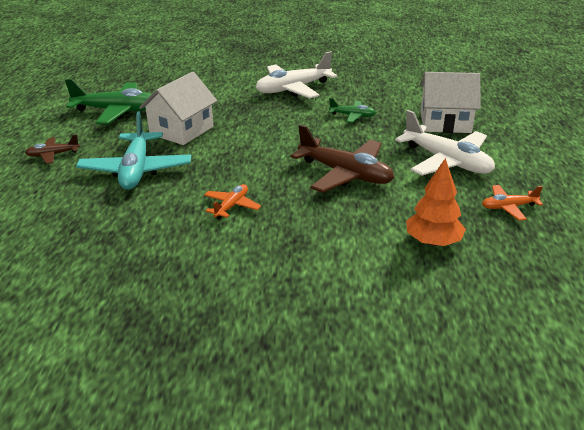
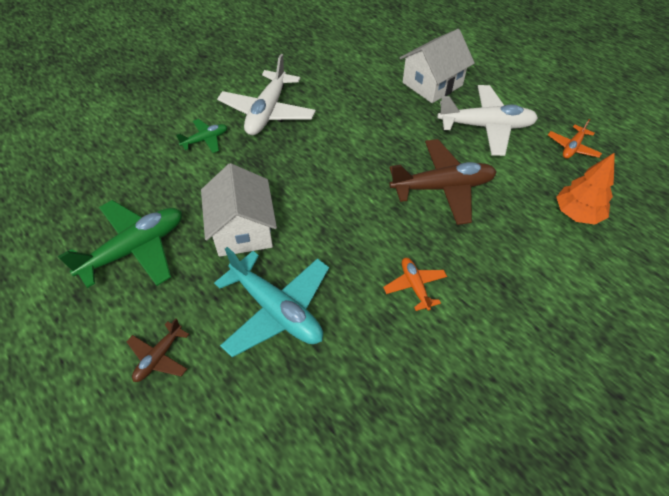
camera: 45 degrees left, 20 degrees up
(352, 116) = (360, 117): green plane -> green plane (205, 140)

